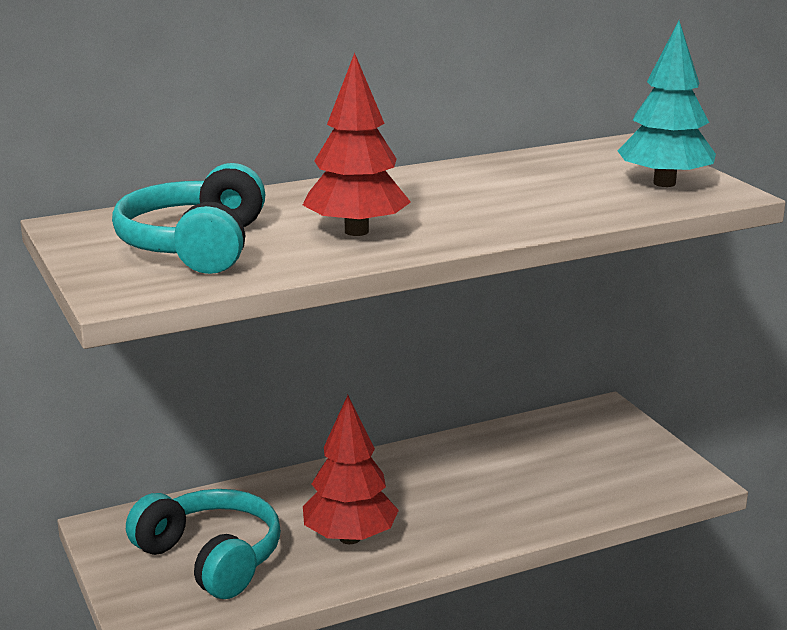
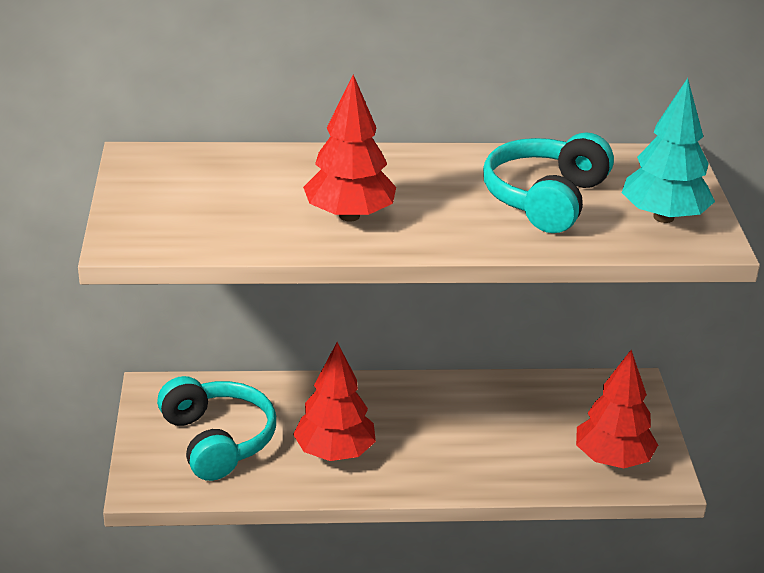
camera: 20 degrees right, 10 degrees up
(195, 246) = (212, 203): turquoise headphones -> turquoise headphones (545, 199)
(634, 475) = (613, 459): none -> red tree

